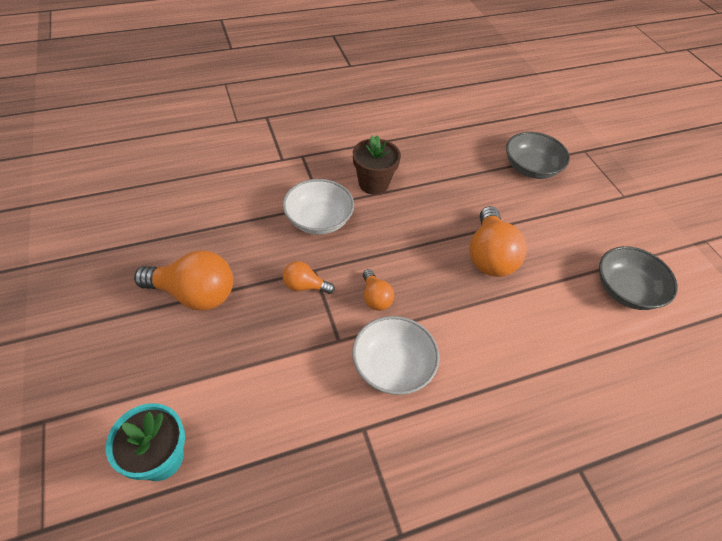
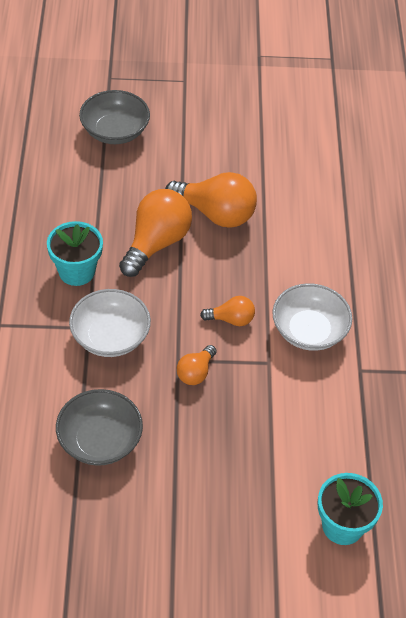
camera: 70 degrees left, 0 degrees up
(194, 294) = (170, 471): orange light bulb -> orange light bulb (156, 243)
(373, 183) = (76, 271): brown flower pot -> turquoise flower pot
(626, 290) = (290, 137): grey bowl -> grey bowl (100, 440)

